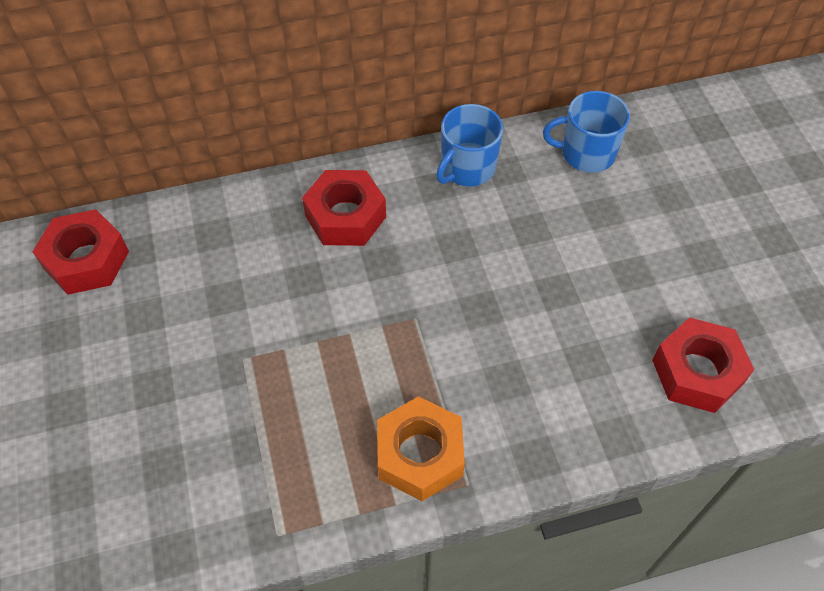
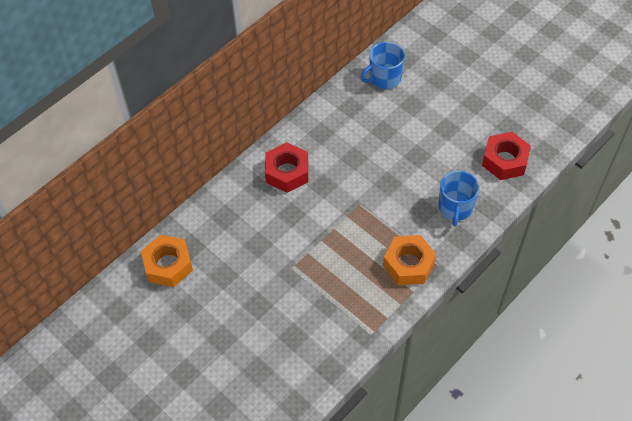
camera: 30 degrees left, 0 degrees up
(86, 260) = (168, 265): red nut -> orange nut
(467, 168) = (330, 115): blue mug -> blue mug (455, 208)

